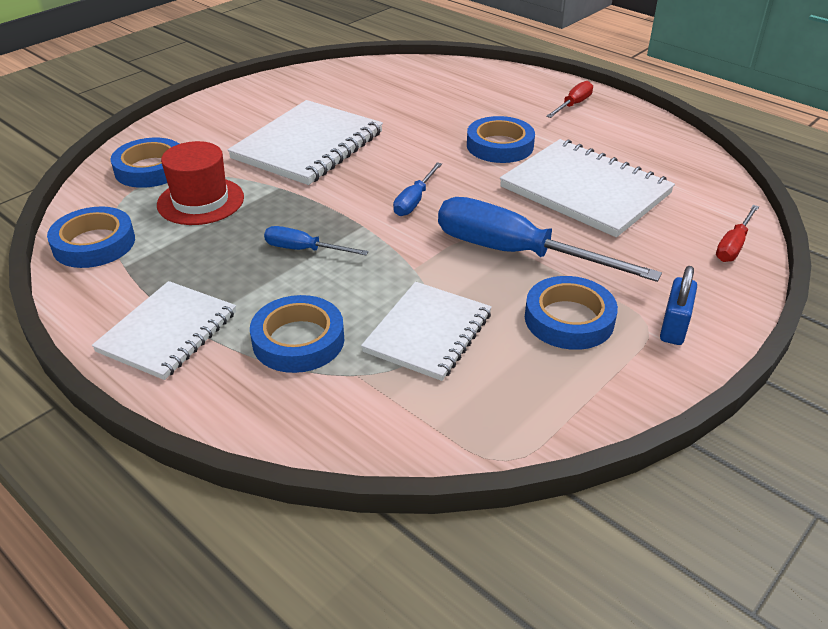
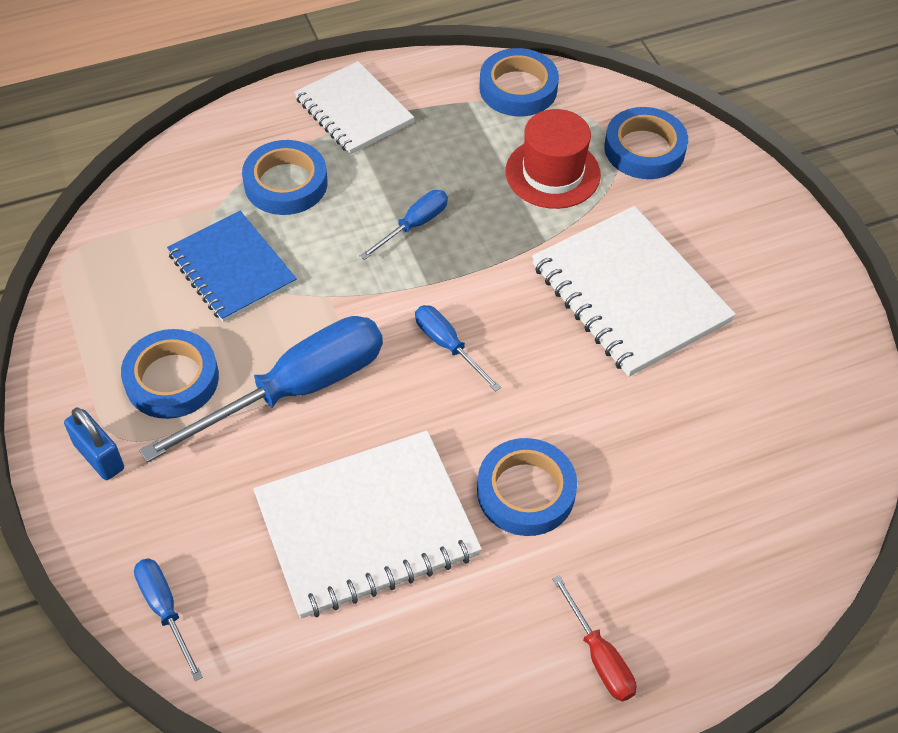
camera: 115 degrees right, 15 degrees up
(428, 333) = (232, 269): white notebook -> blue notebook
(733, 245) = (165, 610): red screwdriver -> blue screwdriver

